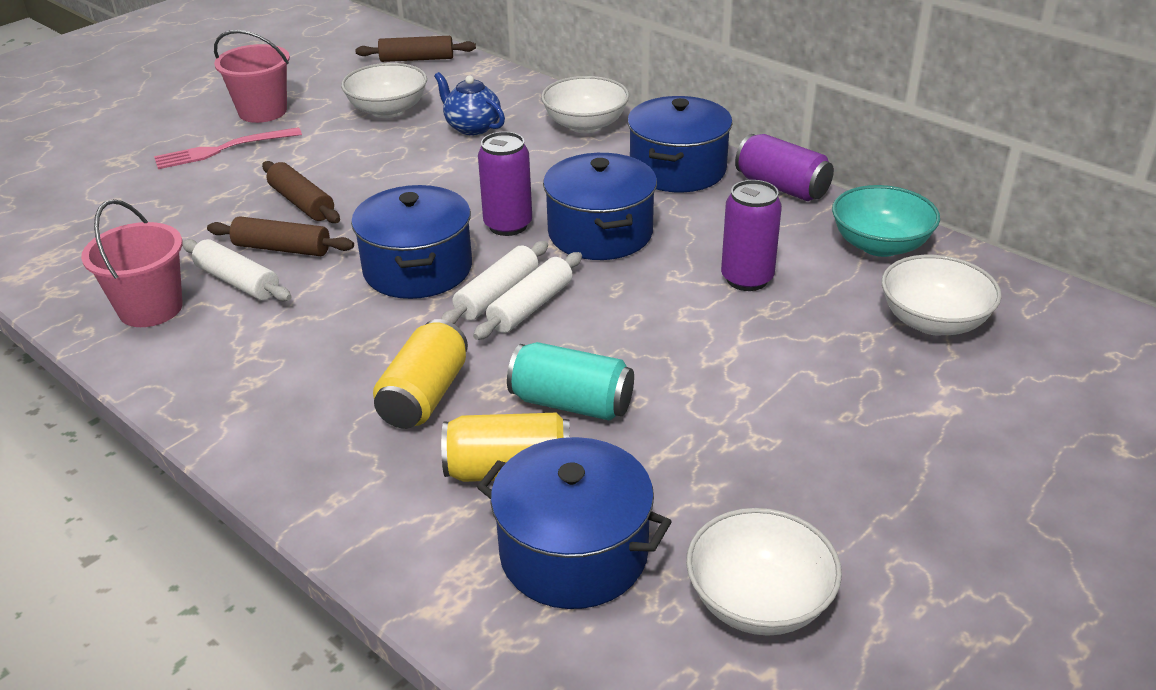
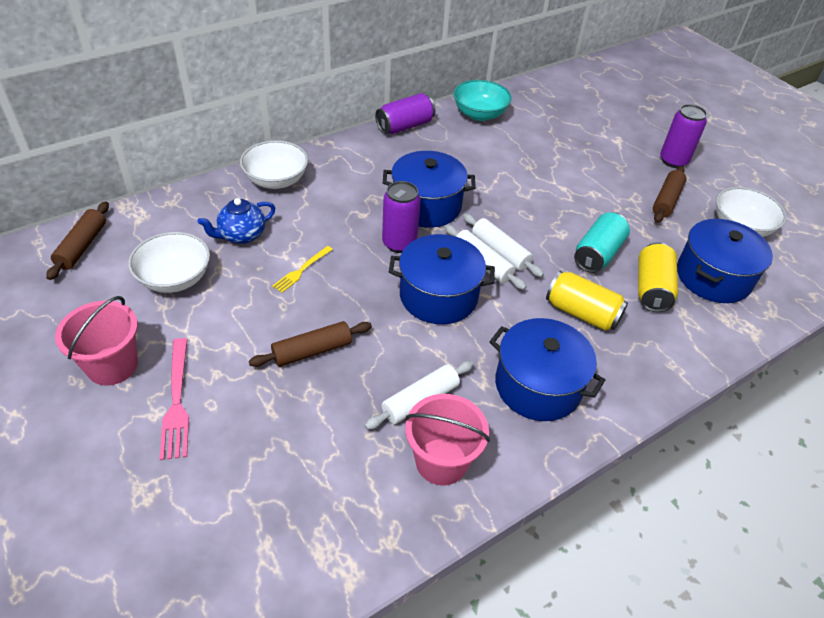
camera: 80 degrees left, 10 degrees up
(282, 248) = (380, 369): brown rolling pin -> brown rolling pin (666, 200)
(428, 172) = (301, 270): none -> yellow fork
(677, 170) = (363, 157): blue pot -> blue pot (538, 385)
(747, 279) = (497, 164): purple can -> purple can (673, 161)
(933, 321) = (551, 121): white bowl -> none

